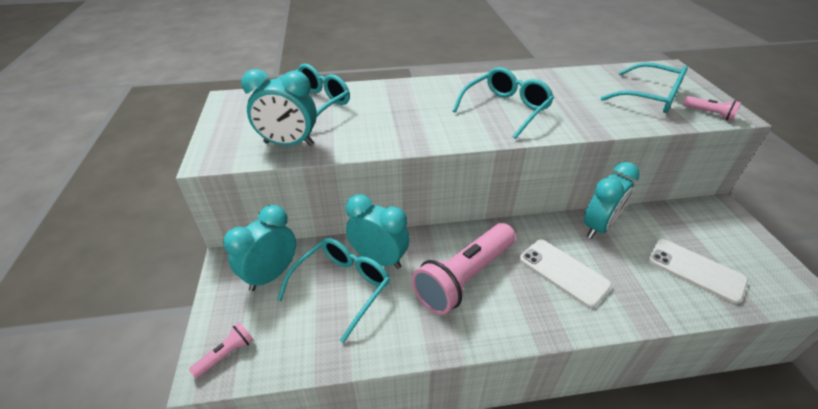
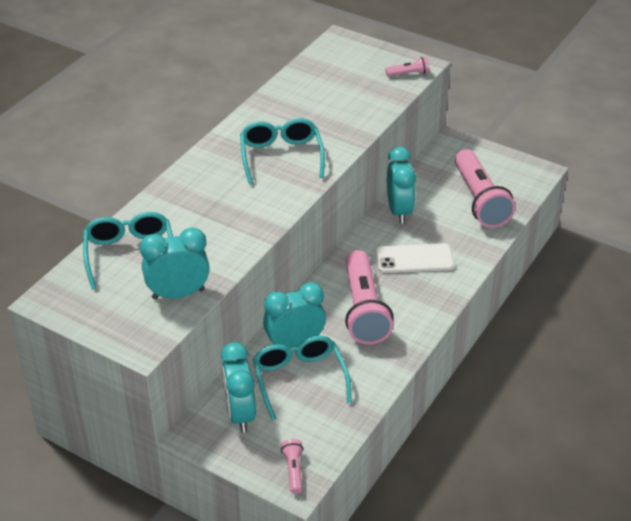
camera: 50 degrees left, 0 degrees up
(289, 144) = (178, 294): turquoise clock -> turquoise clock turned 150 degrees counterclockwise
(649, 97) = (359, 81): turquoise glasses -> none
(695, 270) = (479, 200): white phone -> pink flashlight

